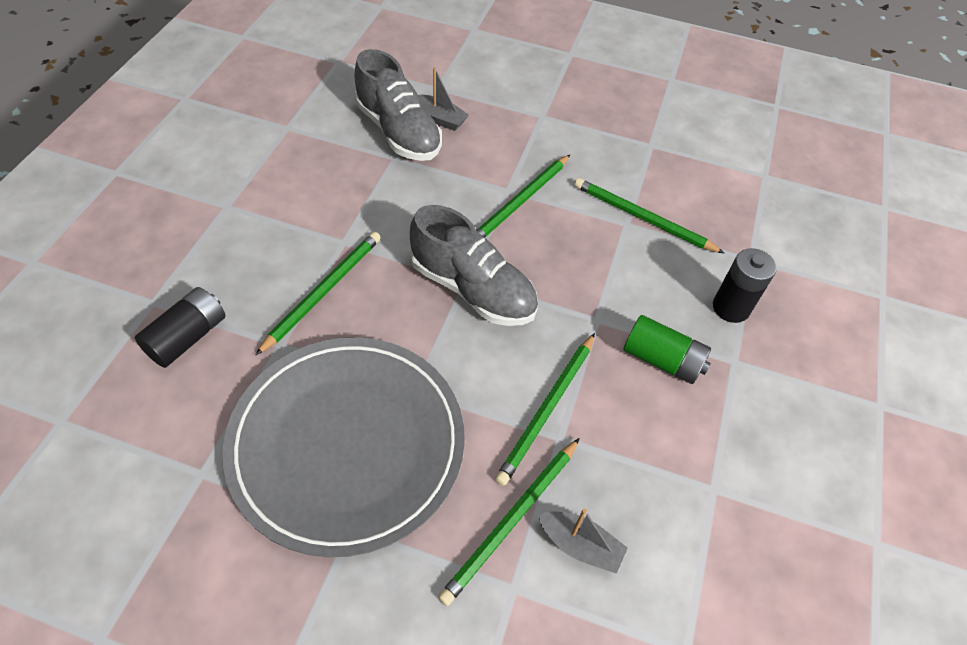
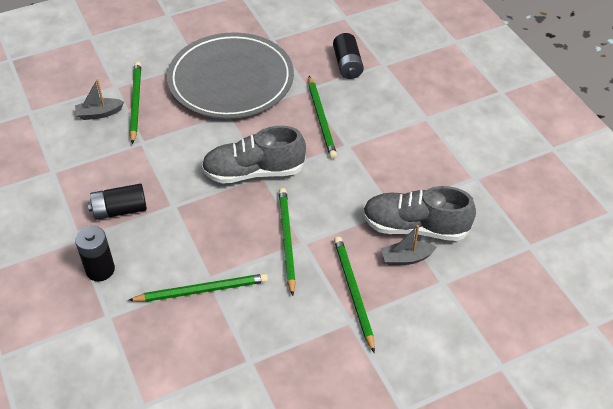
camera: 140 degrees right, 5 degrees down
(547, 409) = (159, 148): green pencil -> green pencil (353, 292)
(662, 360) = (120, 210): green battery -> black battery

